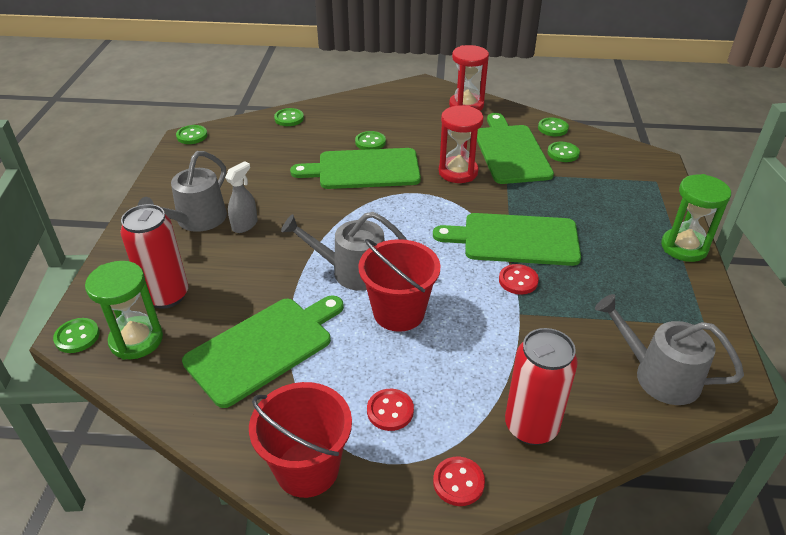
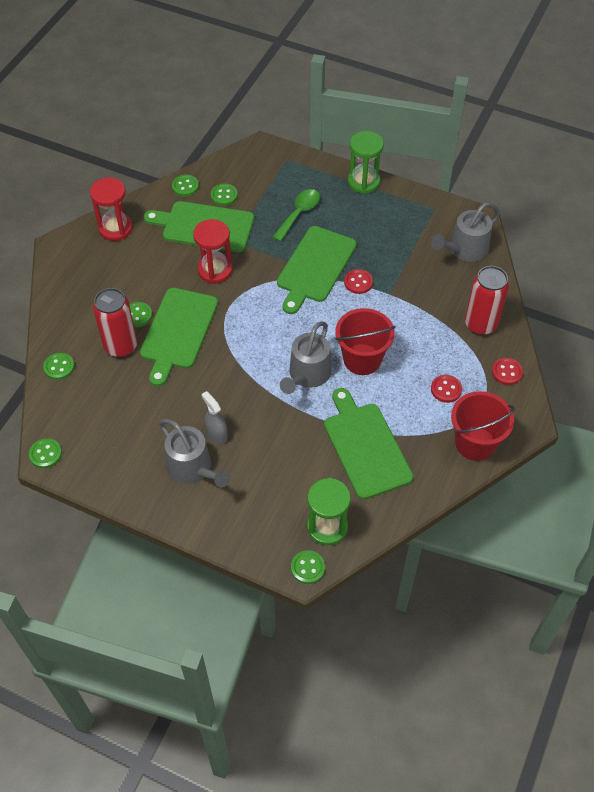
camera: 70 degrees left, 15 degrees up
(166, 295) = (284, 502): red can -> red can (121, 346)
(585, 208) = (299, 213): none -> green spoon

